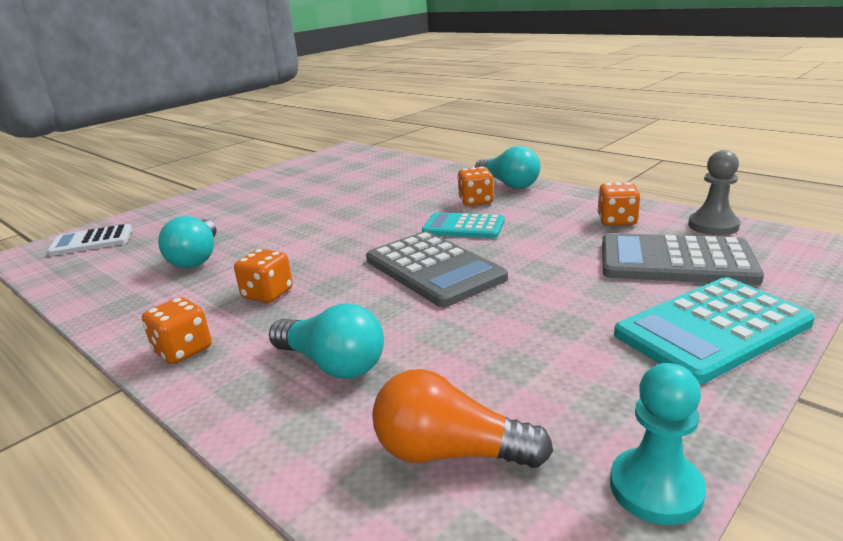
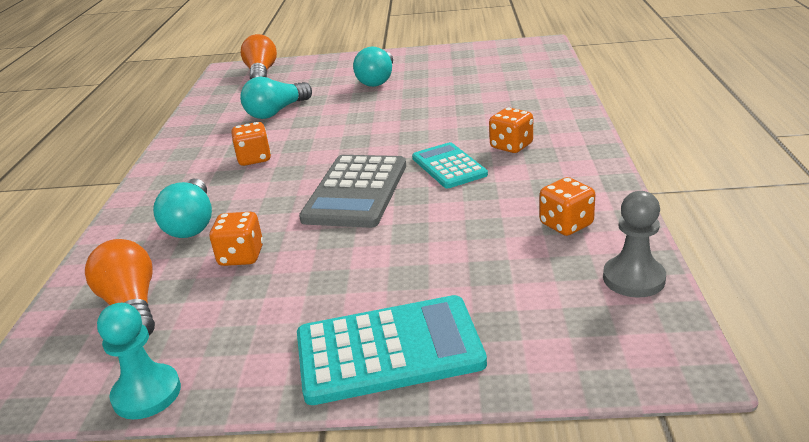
camera: 50 degrees right, 5 degrees up
(92, 241) = (261, 73): white calculator -> orange light bulb
(183, 350) = (166, 174): orange dice -> orange dice (241, 256)
(508, 184) = (576, 140): turquoise light bulb -> turquoise light bulb (377, 80)
(675, 261) = (509, 287): grey calculator -> none
(712, 329) = (388, 350): turquoise calculator -> turquoise calculator turned 150 degrees clockwise

